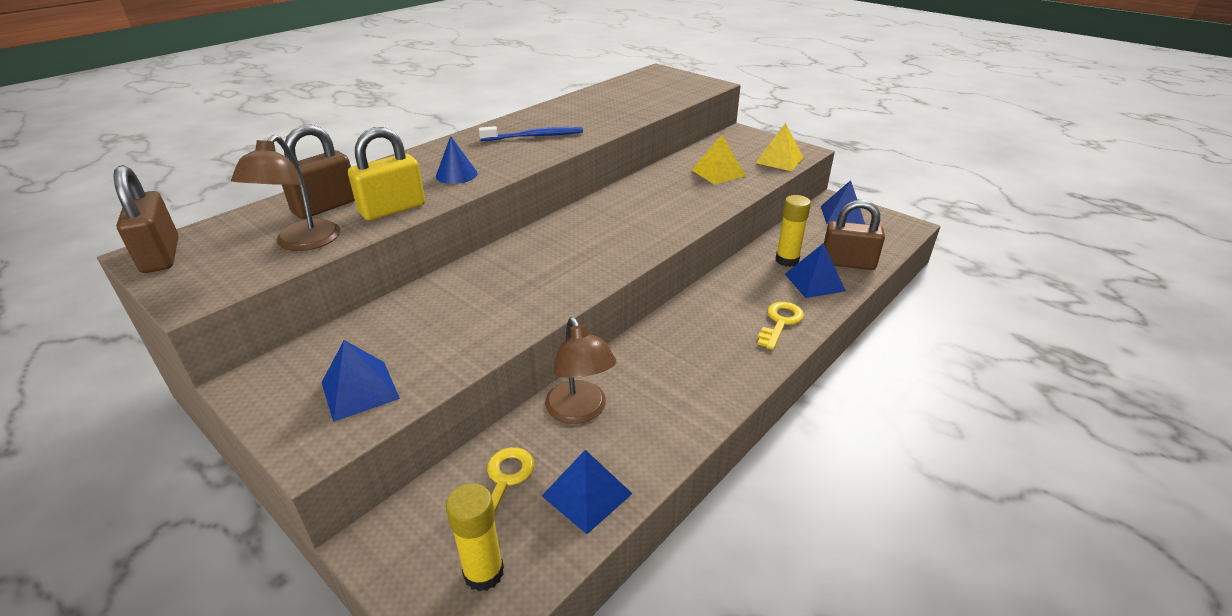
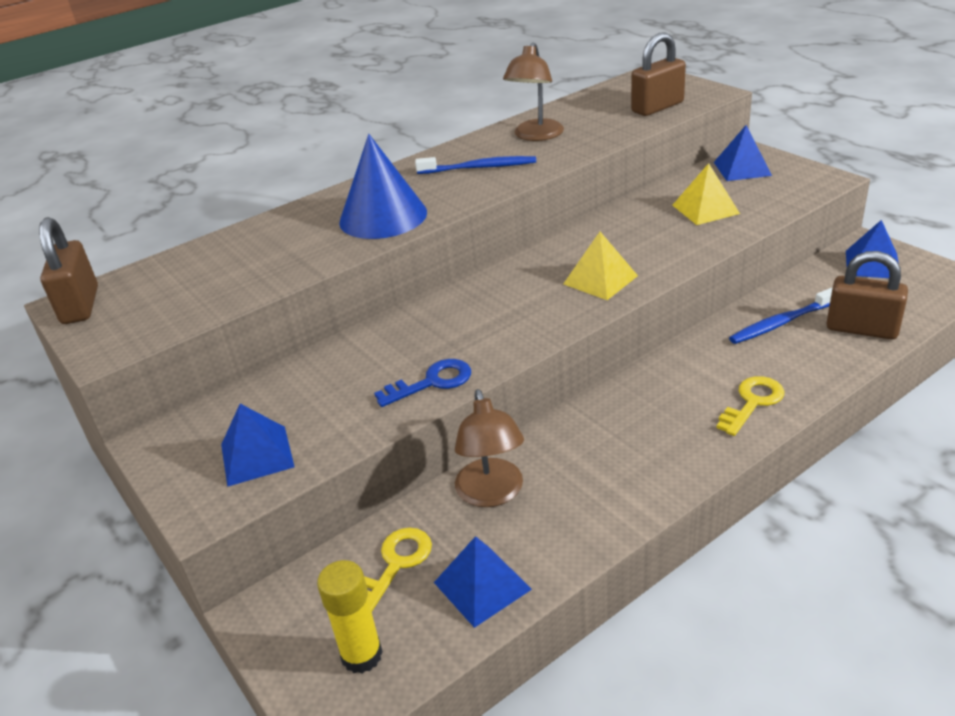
camera: 15 degrees right, 0 degrees up
(301, 243) = (213, 295): brown lamp -> brown lamp (535, 136)
(325, 206) = (242, 254): brown padlock -> brown padlock (657, 107)
(392, 209) = (309, 258): yellow padlock -> none
(456, 174) = (383, 217): blue cone -> blue cone, size x1.91
(519, 315) = (432, 382): none -> blue key
(779, 160) = (790, 192): yellow pyramid -> yellow pyramid (600, 280)
(787, 260) = (781, 323): yellow glue stick -> blue toothbrush
(814, 282) = (810, 353): blue pyramid -> blue pyramid (742, 168)

